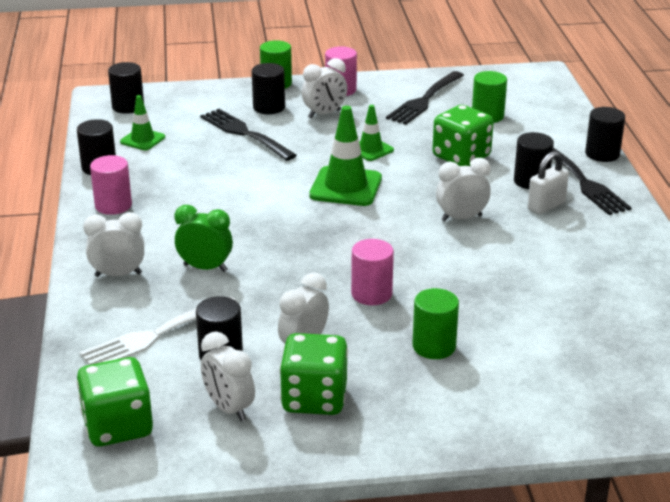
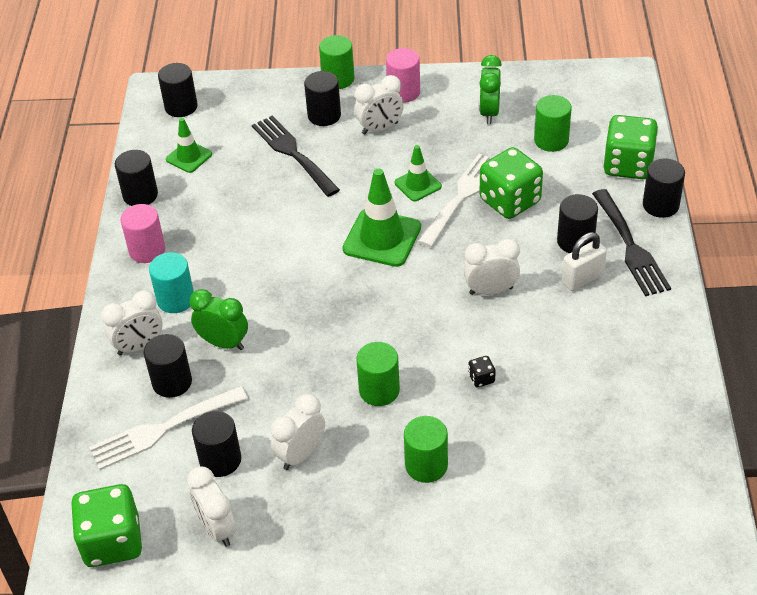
camera: 10 degrees right, 15 degrees up
(118, 274) = (139, 346): white clock -> white clock turned 150 degrees clockwise
(149, 239) = (176, 299): none -> turquoise cylinder
(158, 299) = (172, 382): none -> black cylinder
(314, 399) = (299, 523): green dice -> green dice (628, 165)
(371, 294) = (379, 390): pink cylinder -> green cylinder
(414, 156) = (461, 196): none -> white fork
(424, 100) = (489, 112): black fork -> green clock
(470, 280) = (481, 378): none -> black dice

